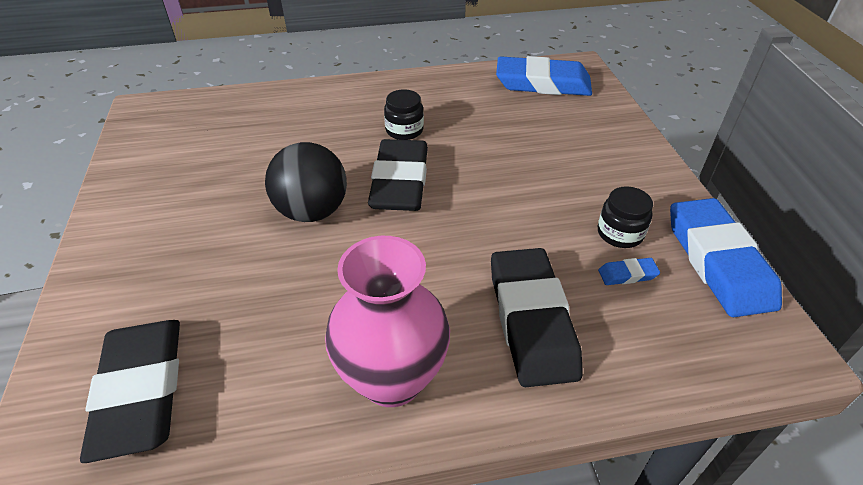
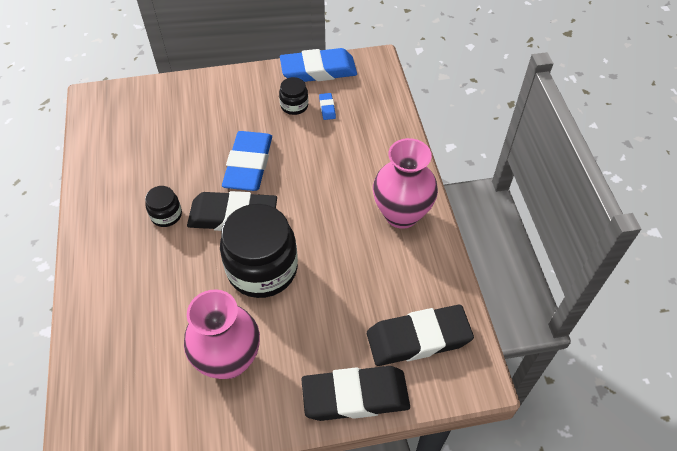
camera: 90 degrees left, 10 degrees up
(193, 191) = (229, 360): none -> pink vase
(312, 211) = (262, 269): black ball -> black jar
(532, 320) = (360, 152): black eraser -> black eraser (355, 396)
(542, 83) = (115, 122): blue eraser -> blue eraser (248, 165)

